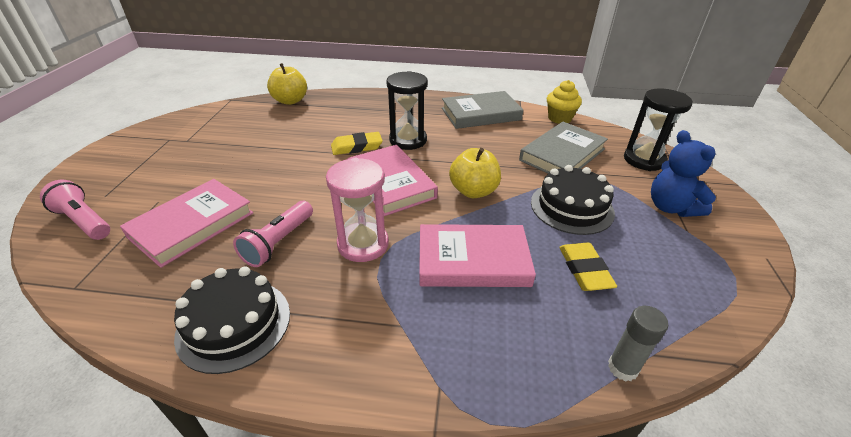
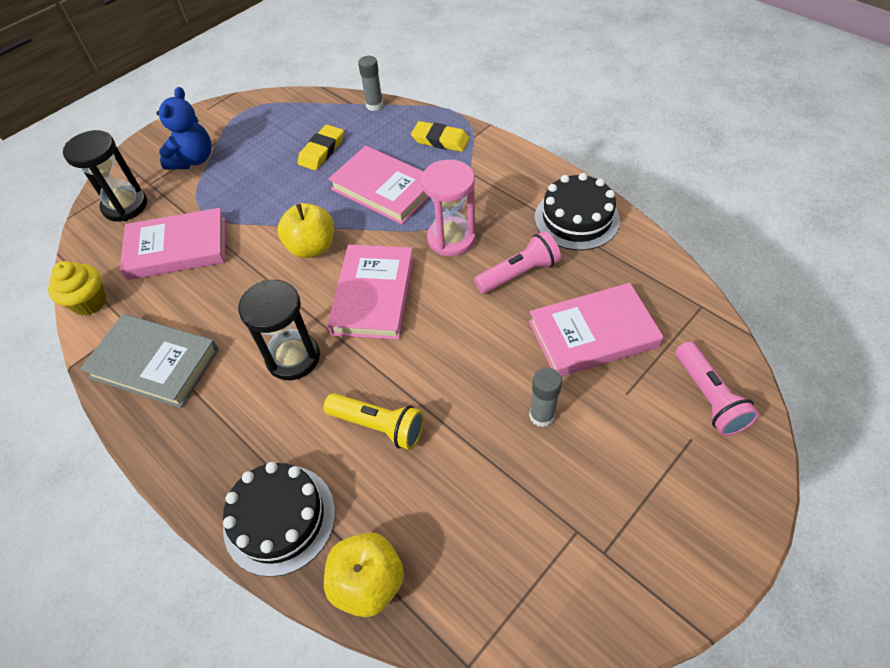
camera: 140 degrees left, 15 degrees up
(222, 171) = (541, 415): none -> grey glue stick
(326, 136) = (379, 426): none -> yellow flashlight
(357, 147) = (360, 378): yellow eraser -> yellow eraser (440, 140)
(562, 154) = (177, 248): grey book -> pink book
(571, 207) = (259, 194): black cake -> black cake (279, 518)

